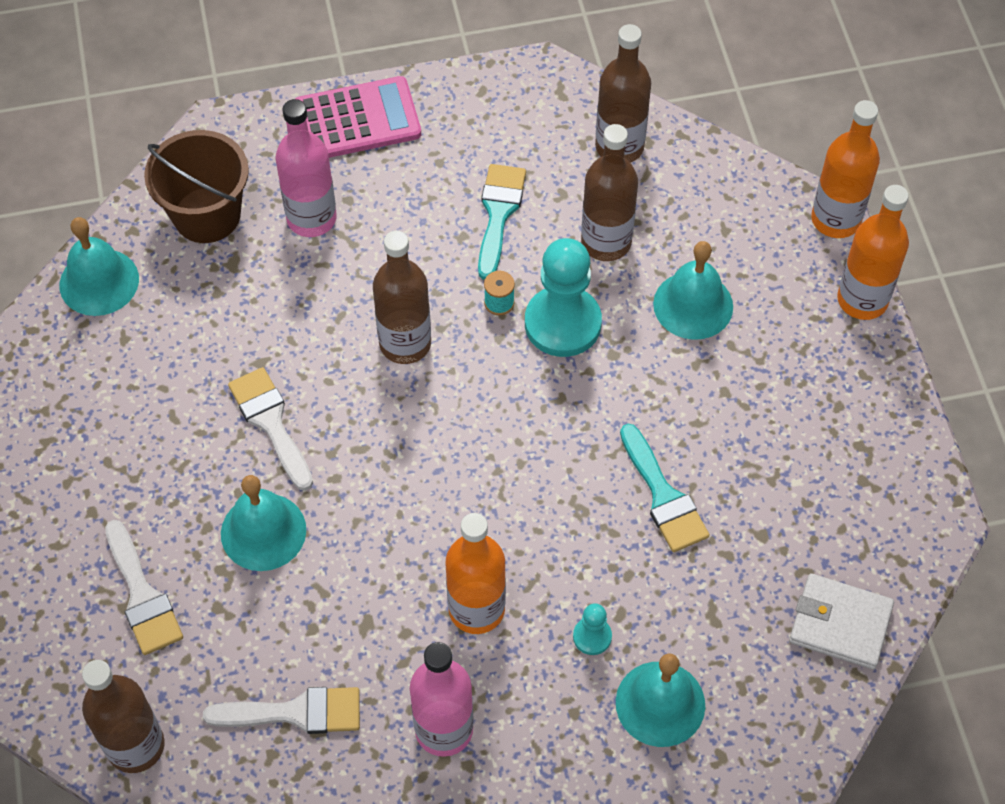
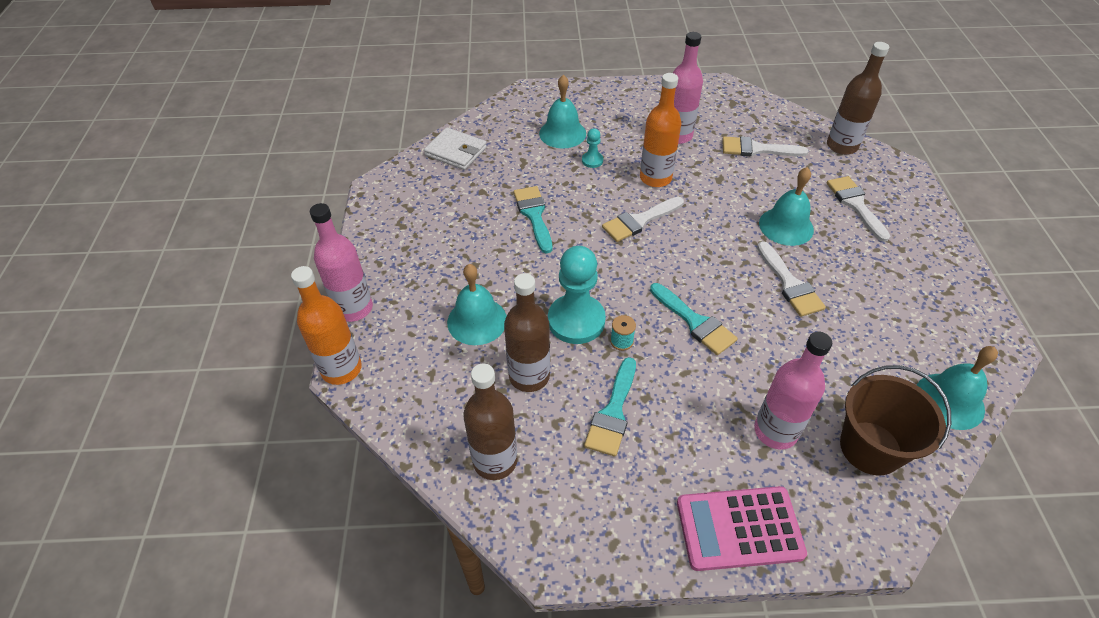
camera: 170 degrees left, 10 degrees down
(405, 343) = (695, 322): brown bottle -> turquoise brush
(495, 509) = (639, 221): none -> white brush
(862, 300) = (354, 308): orange bottle -> pink bottle

